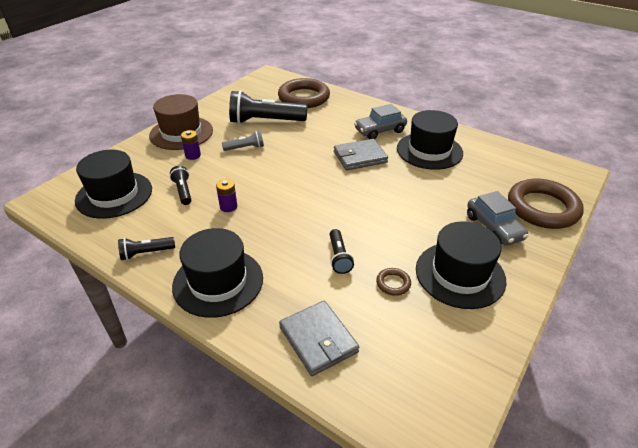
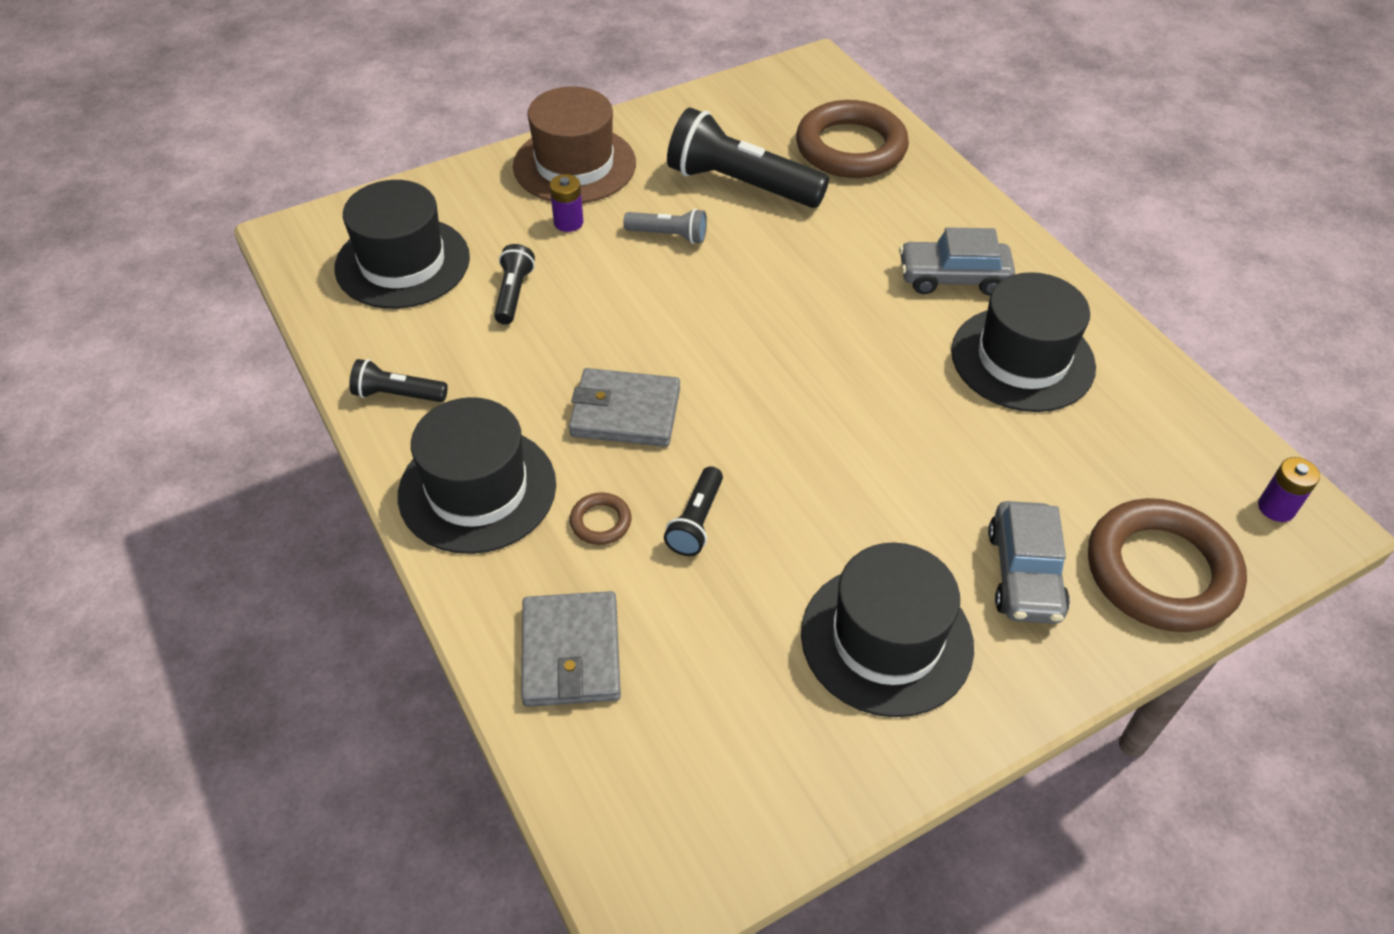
camera: 25 degrees right, 10 degrees up
(228, 206) = (570, 352): purple battery -> purple battery (1276, 507)
(360, 157) = (870, 327): grey wallet -> grey wallet (625, 412)
(393, 283) = (755, 607): brown ring -> brown ring (600, 522)

